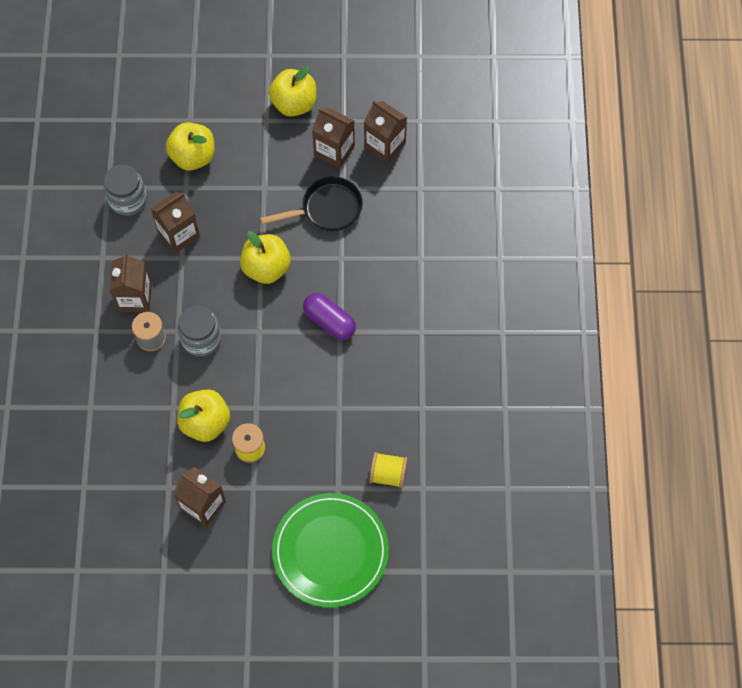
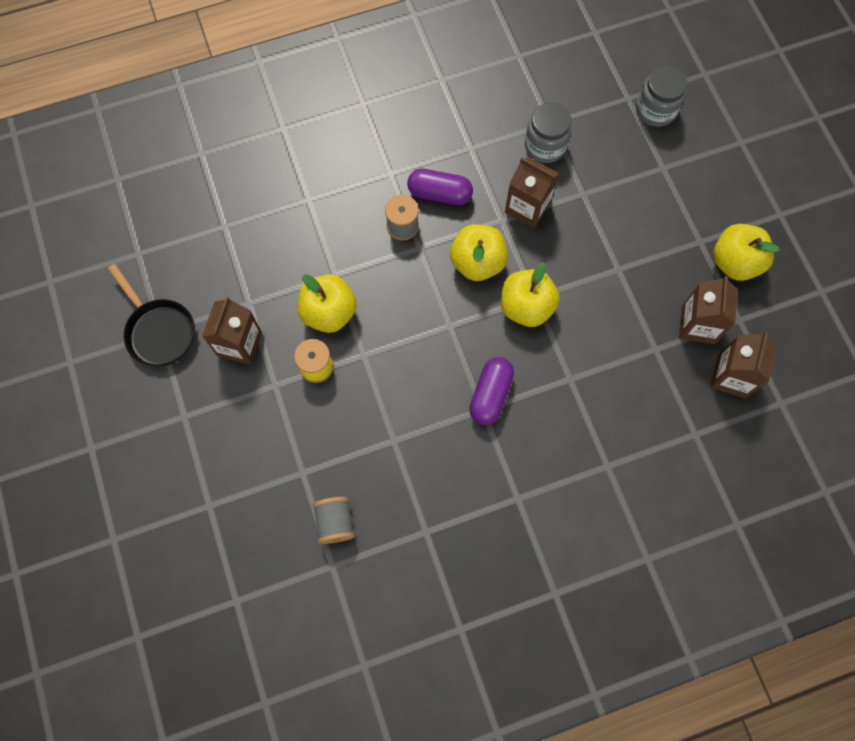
camera: 70 degrees right, 5 degrees up
(134, 298) = (439, 194): brown carton -> purple capsule
(193, 157) = (622, 187): yellow apple -> yellow apple (477, 263)
(201, 339) = (419, 273): grey jar -> grey jar (656, 110)
(327, 209) = (623, 343): black pan -> black pan (159, 331)
(330, 551) = (229, 491): green plate -> none
(388, 474) = (335, 522): yellow spool -> grey spool

